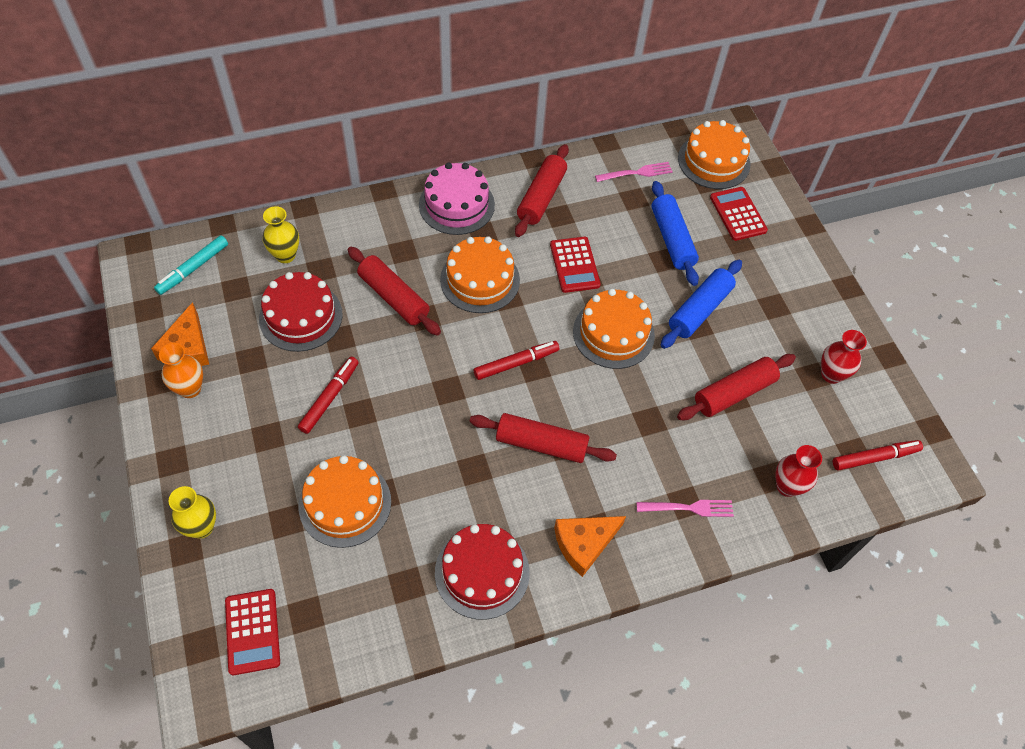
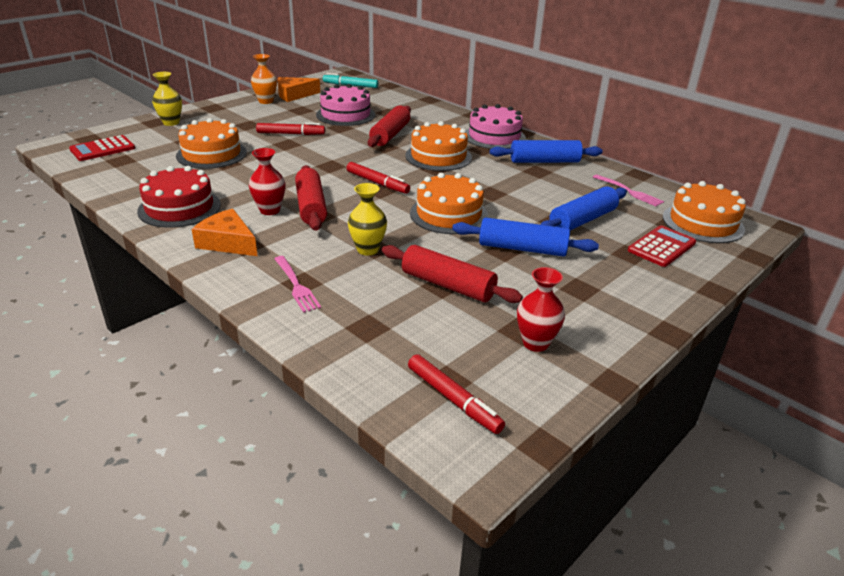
camera: 65 degrees right, 25 degrees down
(285, 255) = (387, 102): yellow vase -> yellow vase (367, 249)
(301, 316) = (345, 115): red cake -> pink cake
(541, 197) = (544, 161): red rolling pin -> blue rolling pin
(574, 265) = (497, 186): red calculator -> none
(787, 486) = (363, 340): red vase -> red vase (270, 210)

